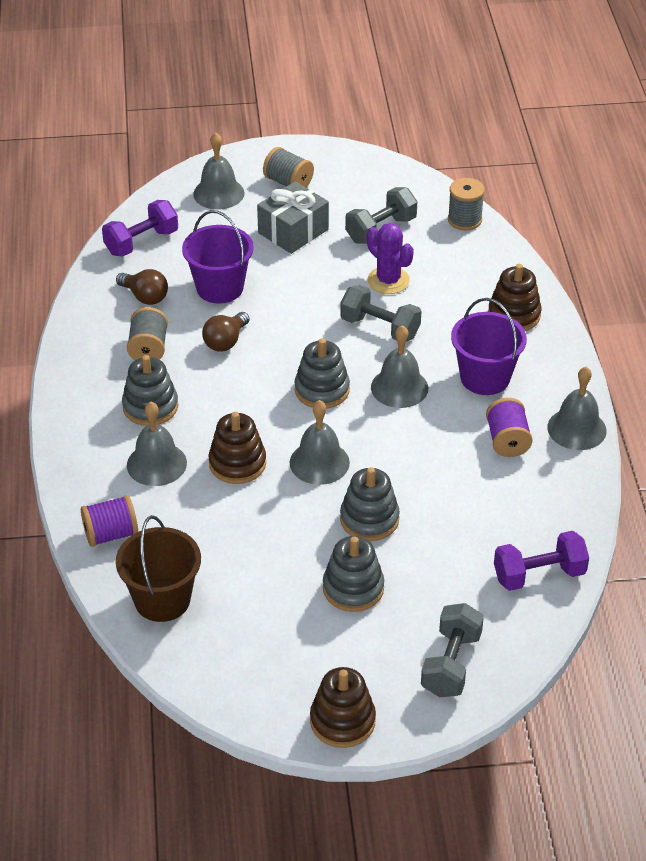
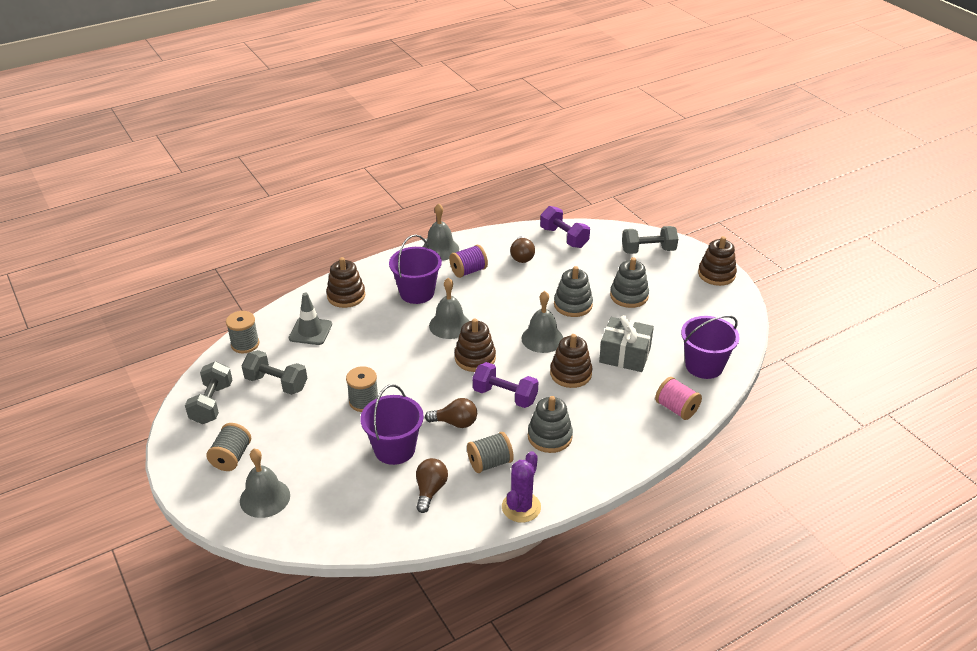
camera: 115 degrees left, 5 degrees down
(111, 534) = (676, 408): purple spool -> pink spool
(141, 242) = (359, 523): purple dumbbell -> purple dumbbell (505, 396)
(156, 464) = (600, 411): grey bell -> none
(162, 600) = (704, 366): brown bucket -> purple bucket
(293, 231) = (300, 431): grey gift -> grey gift (625, 355)
(307, 284) = (364, 401): none -> grey spool
(322, 390) = (475, 358): grey stacking toy -> brown stacking toy
(380, 328) = (394, 350): grey dumbbell -> grey dumbbell (212, 404)
(388, 280) = (338, 362): purple cactus -> purple cactus (521, 507)
(458, 271) = (310, 331): none -> grey traffic cone
(513, 508) = (522, 257): none -> brown light bulb

